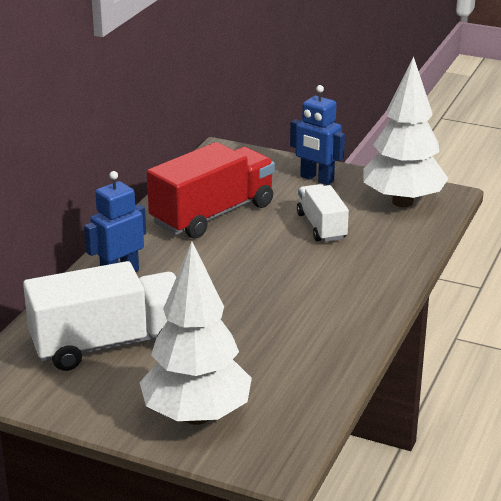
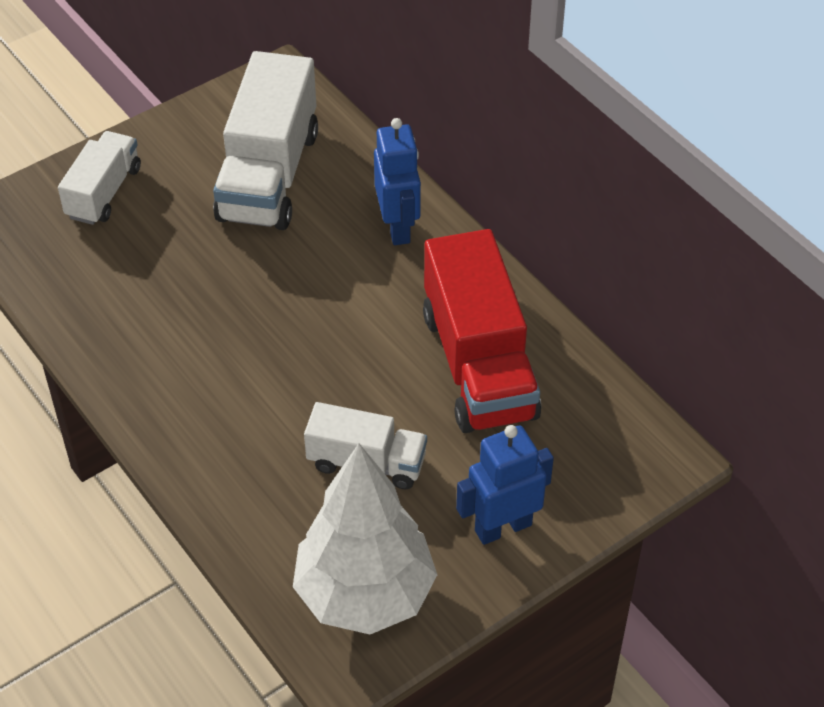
camera: 120 degrees right, 20 degrees up
(196, 416) = (104, 192): white tree -> white truck

